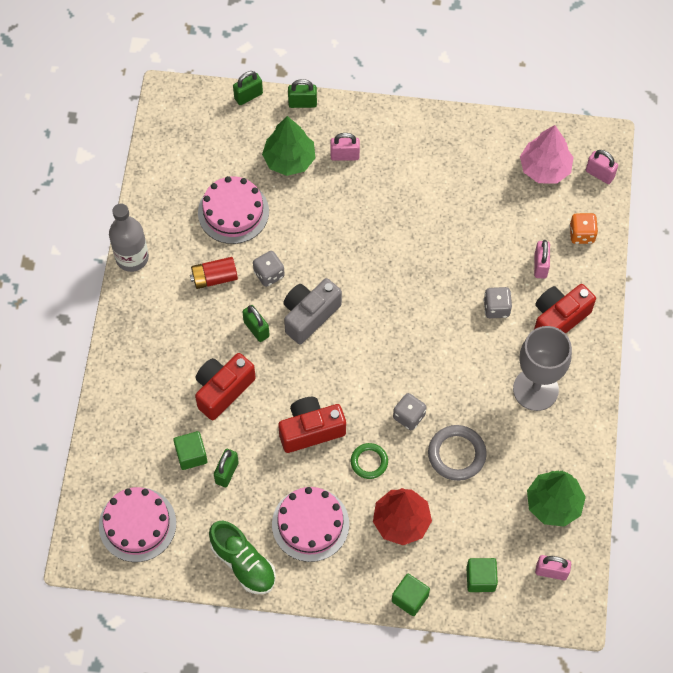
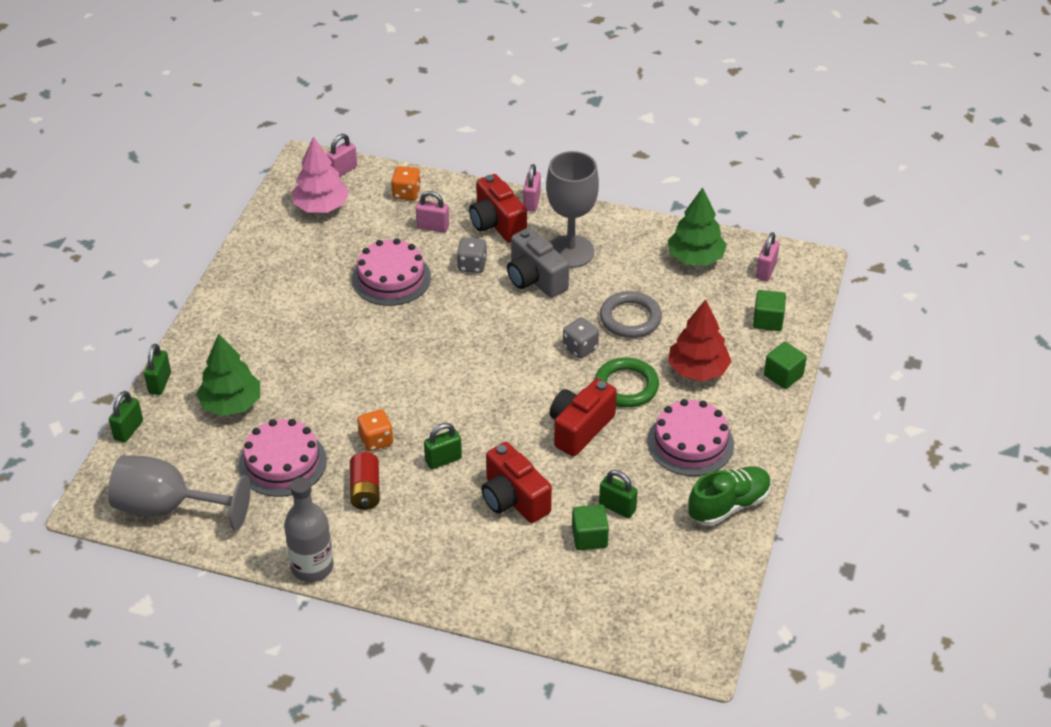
camera: 80 degrees left, 20 degrees down
(137, 524) = (668, 598): pink cake -> pink cake (391, 278)
(175, 144) = (167, 507): none -> grey goblet
(248, 96) = (128, 430): green padlock -> green padlock turned 45 degrees clockwise
(269, 274) = (376, 440): grey dice -> orange dice
(309, 315) = (439, 412): grey camera -> grey camera (535, 279)
(311, 430) = (579, 428): red camera -> red camera turned 45 degrees clockwise
(345, 155) = (245, 356): pink padlock -> pink padlock (532, 202)
(369, 462) = (626, 386): green ring -> green ring, size x1.55

